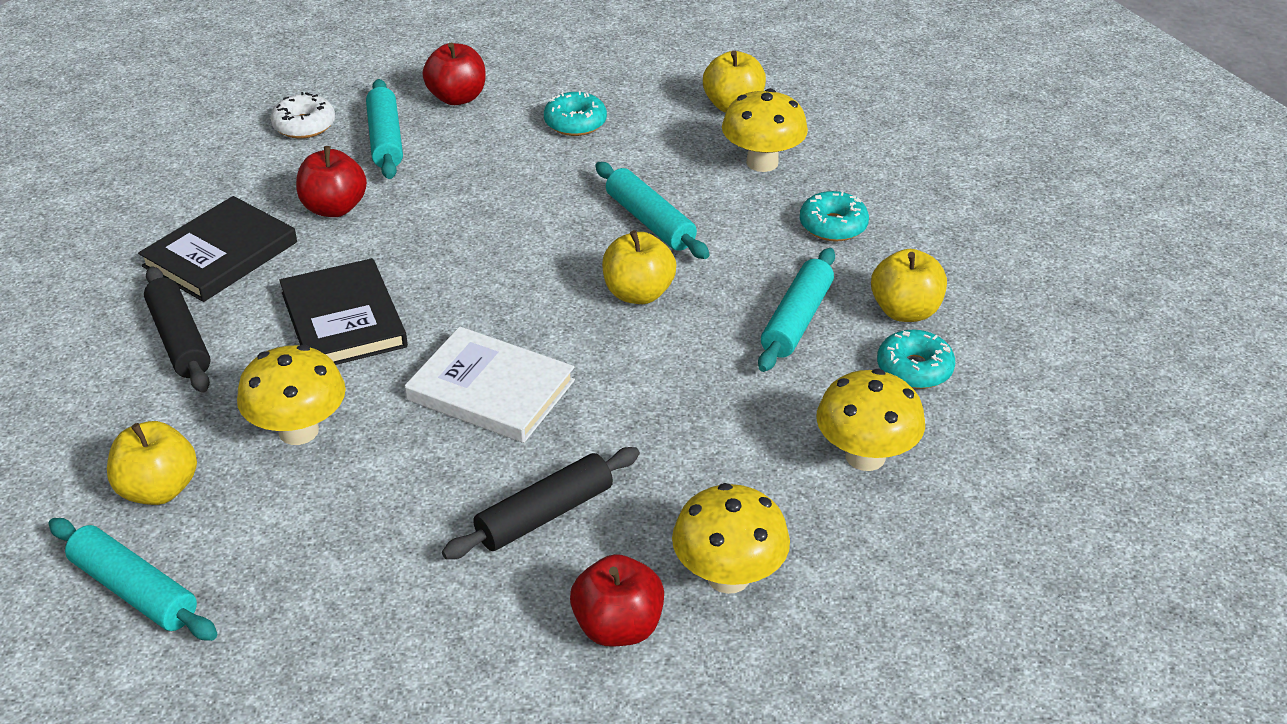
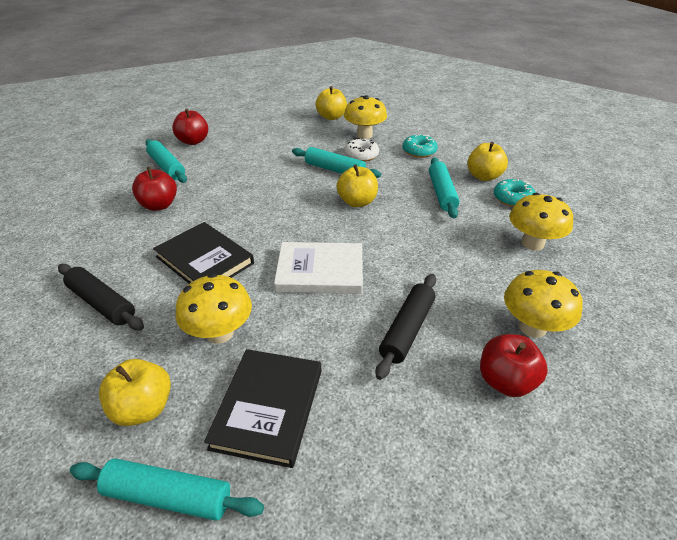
camera: 25 degrees left, 0 degrees up
(220, 254) = (101, 247): black book -> black book (268, 408)
(304, 125) = (114, 171): white donut -> white donut (361, 155)
(575, 123) = (263, 139): turquoise donut -> none

